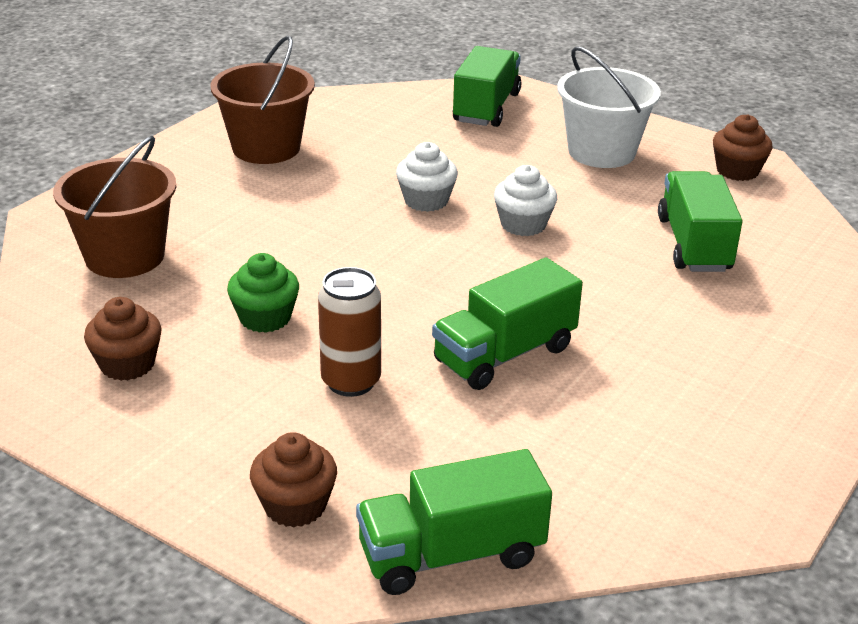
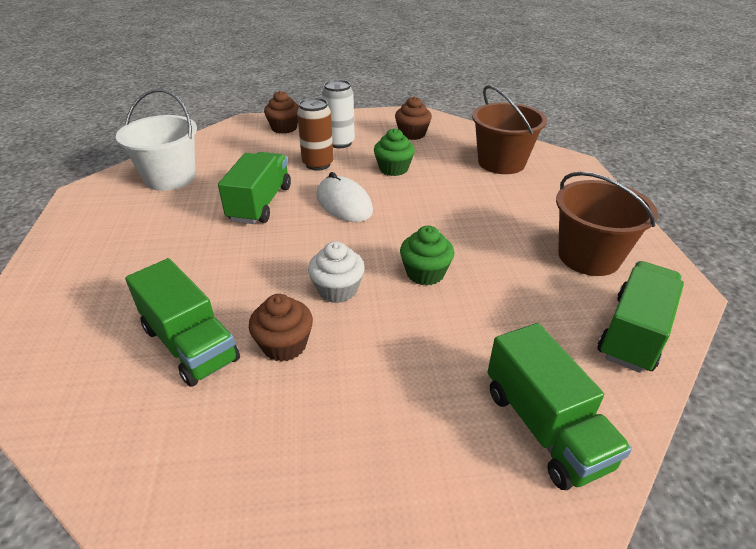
camera: 140 degrees right, 5 degrees up
(258, 408) = (340, 143): none -> white can
(401, 302) = (344, 203): none -> white mouse
(426, 200) = (425, 273): white cupcake -> green cupcake
(451, 554) = (213, 138): green truck -> green truck (633, 333)
(601, 152) = (361, 428): white bucket -> white bucket (170, 178)
(737, 171) = (190, 499): brown cupcake -> brown cupcake (284, 345)

